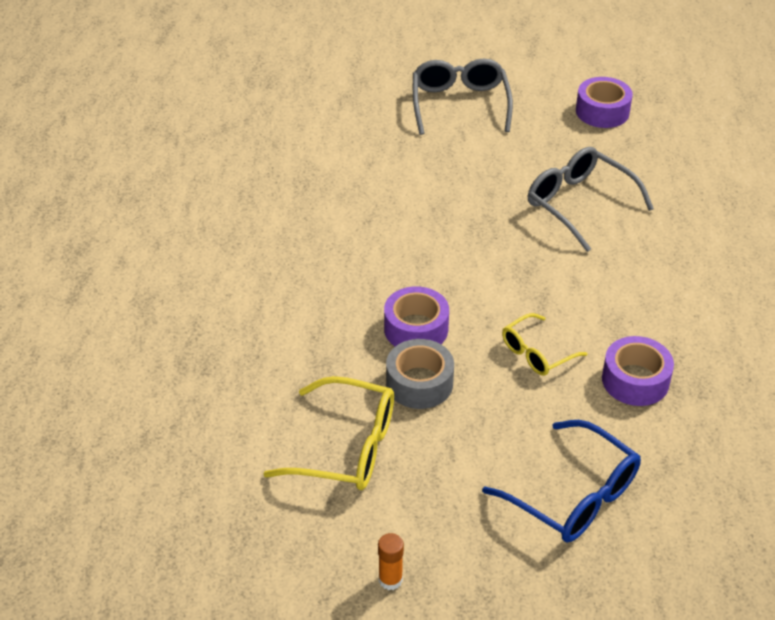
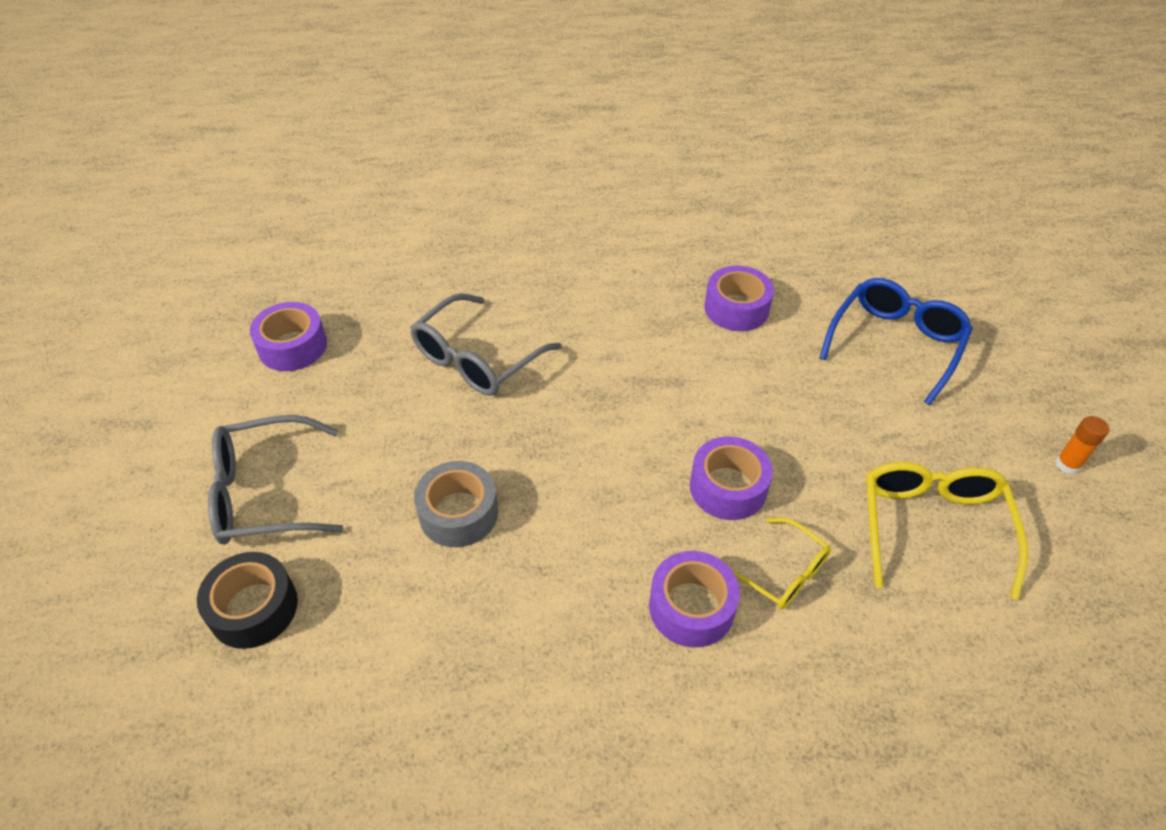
camera: 100 degrees left, 5 degrees up
(316, 289) = (691, 607): none -> purple tape
(372, 103) = (253, 608): none -> black tape
(419, 383) = (810, 473): grey tape -> grey tape (458, 513)
(536, 353) = (727, 380): yellow glasses -> yellow glasses (783, 573)

